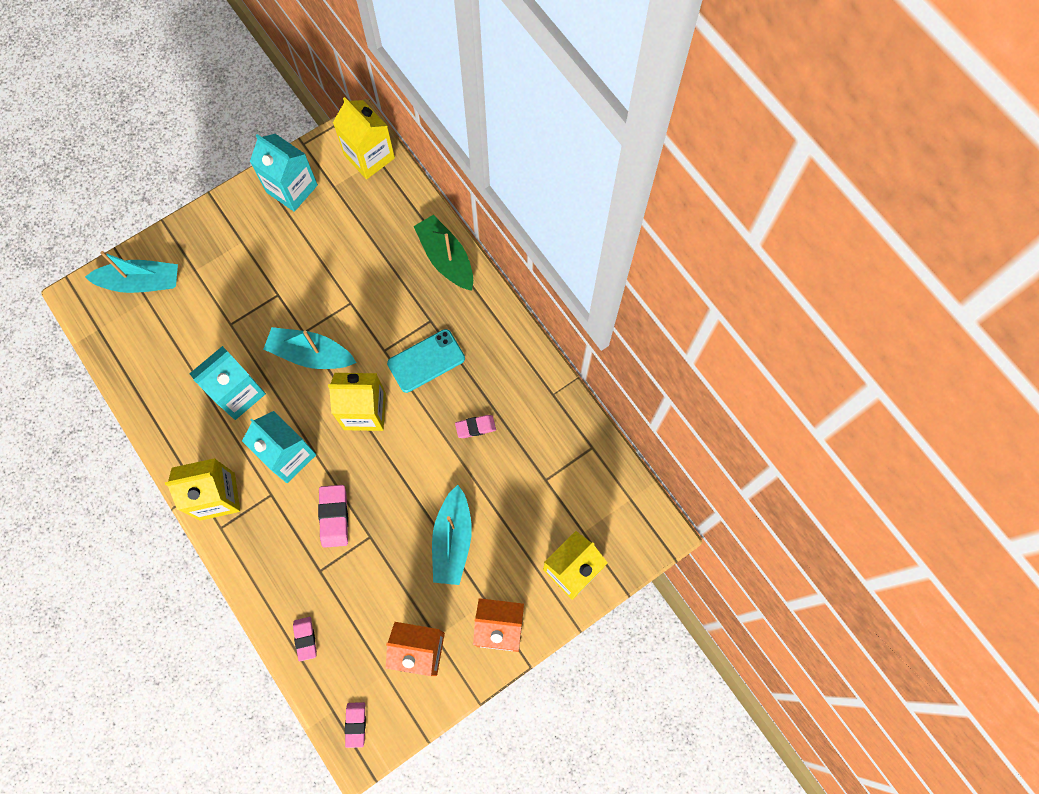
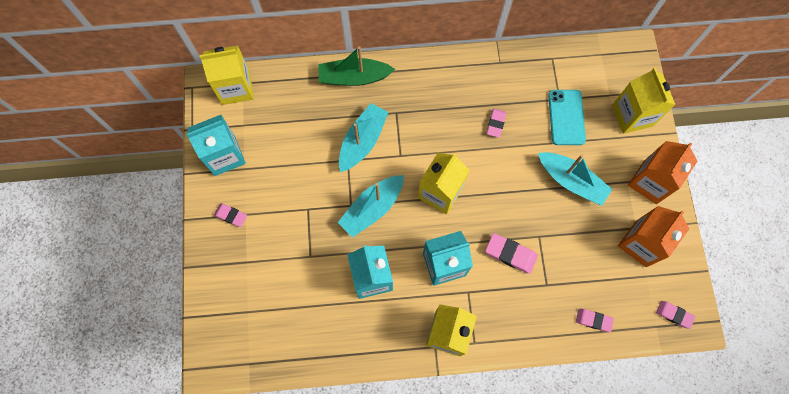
camera: 60 degrees left, 0 degrees up
(141, 282) = (229, 309): turquoise boat -> turquoise boat (362, 141)
(233, 230) = (231, 215): none -> pink eraser
(426, 361) = (426, 131): turquoise phone -> turquoise phone (566, 117)

